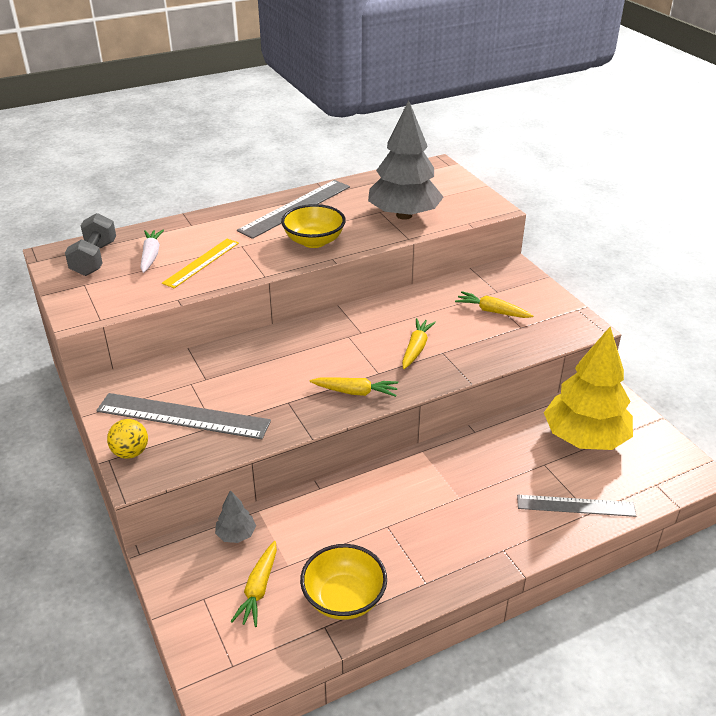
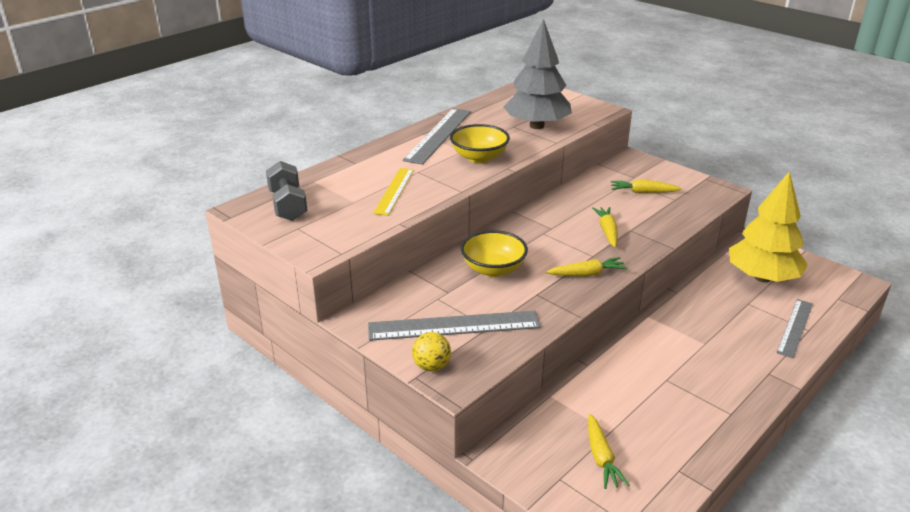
camera: 20 degrees left, 5 degrees down
(151, 255) = (341, 193): white carrot -> none
(236, 534) = (546, 420): grey tree -> none
(344, 598) = (677, 444): yellow bowl -> yellow bowl (493, 269)
(575, 506) = (795, 327): grey ruler -> grey ruler turned 45 degrees counterclockwise

